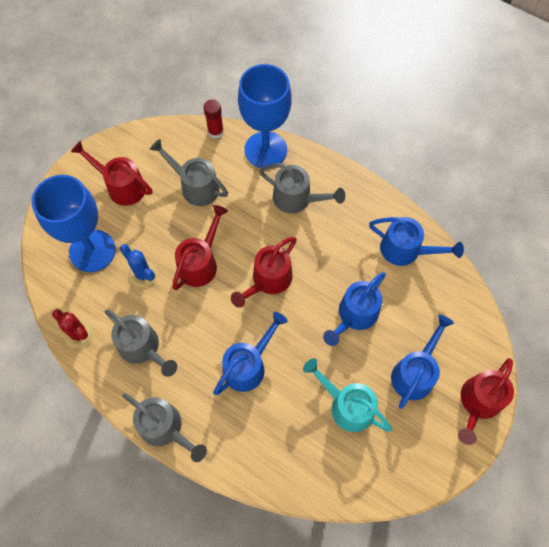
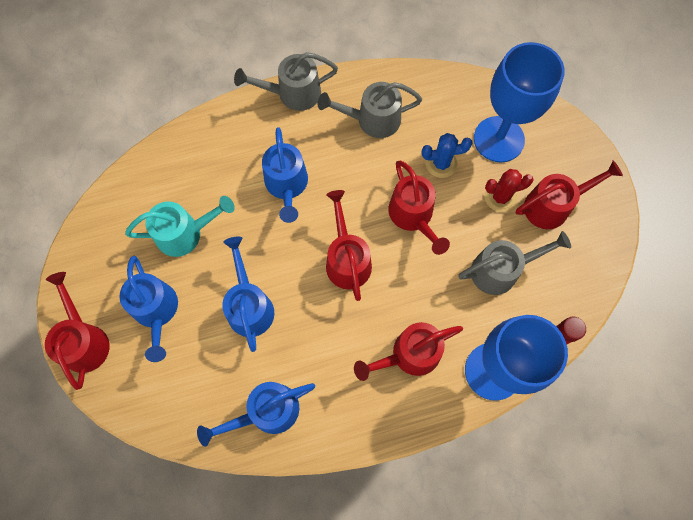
camera: 130 degrees right, 5 degrees up
(79, 334) = (425, 84): red cactus -> red cactus (500, 197)
(297, 199) = (409, 355): grey watering can -> red watering can

